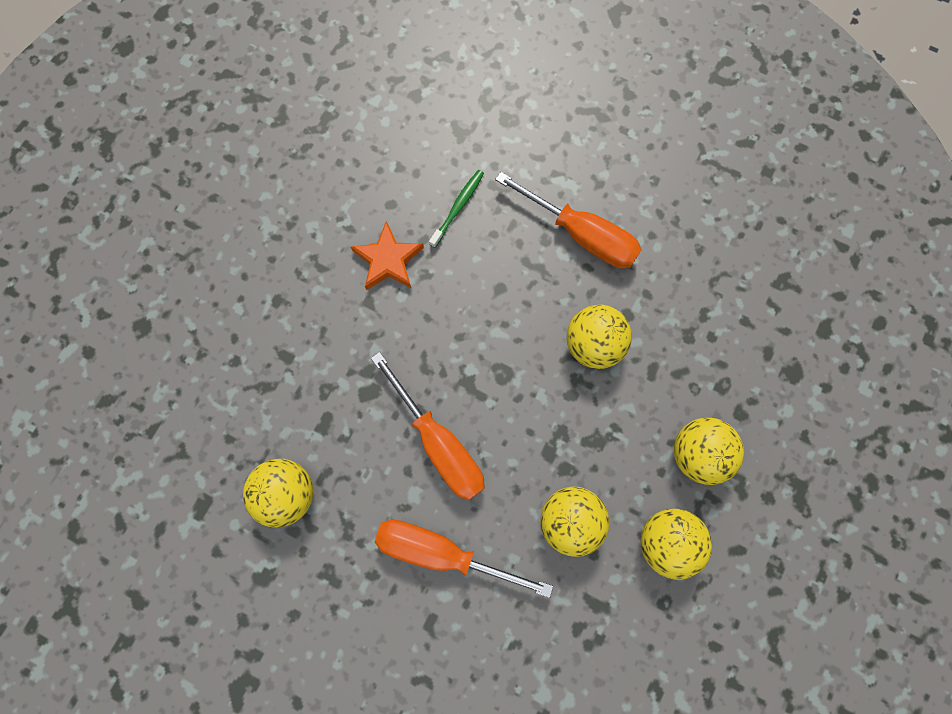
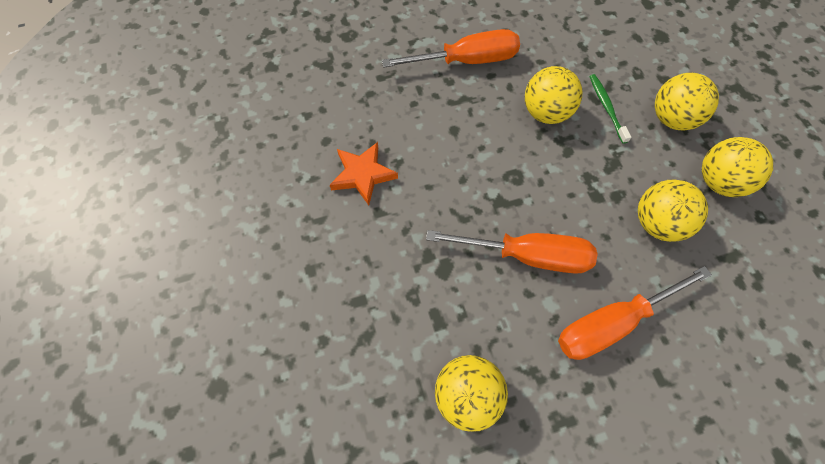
camera: 45 degrees left, 10 degrees down
(458, 207) = (373, 106): green toothbrush -> green toothbrush (606, 107)

